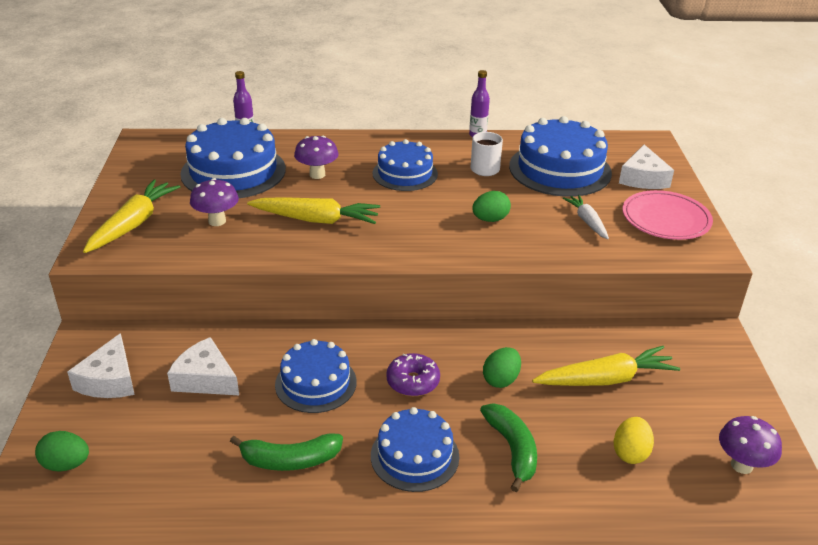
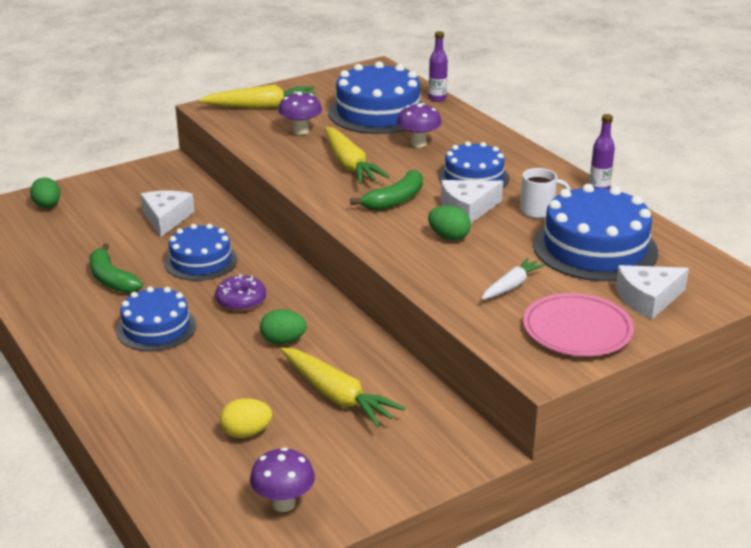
camera: 60 degrees right, 5 degrees down
(109, 380) = (134, 187): white cheese -> white cheese (468, 209)
(512, 449) = (200, 370): green banana -> green banana (395, 200)

